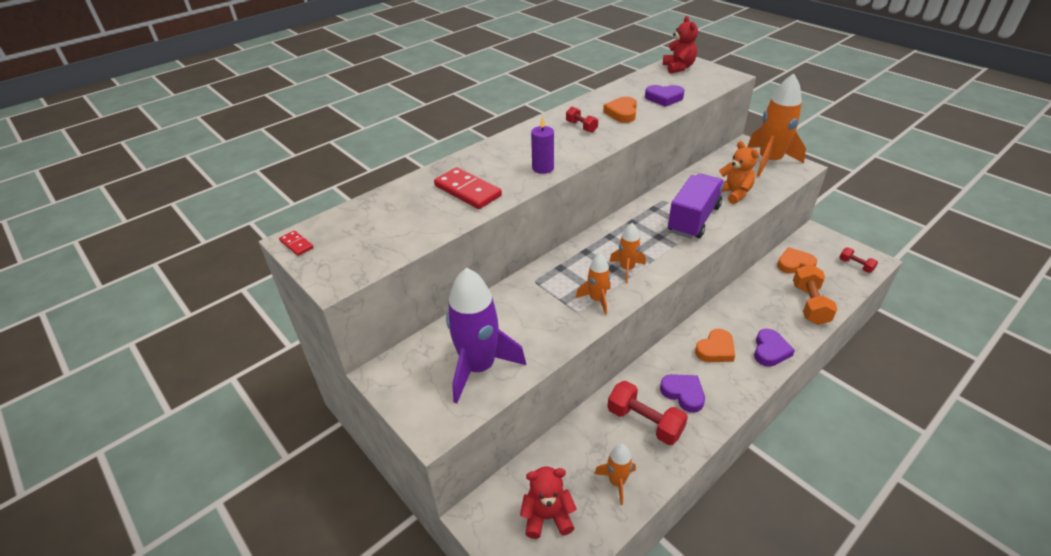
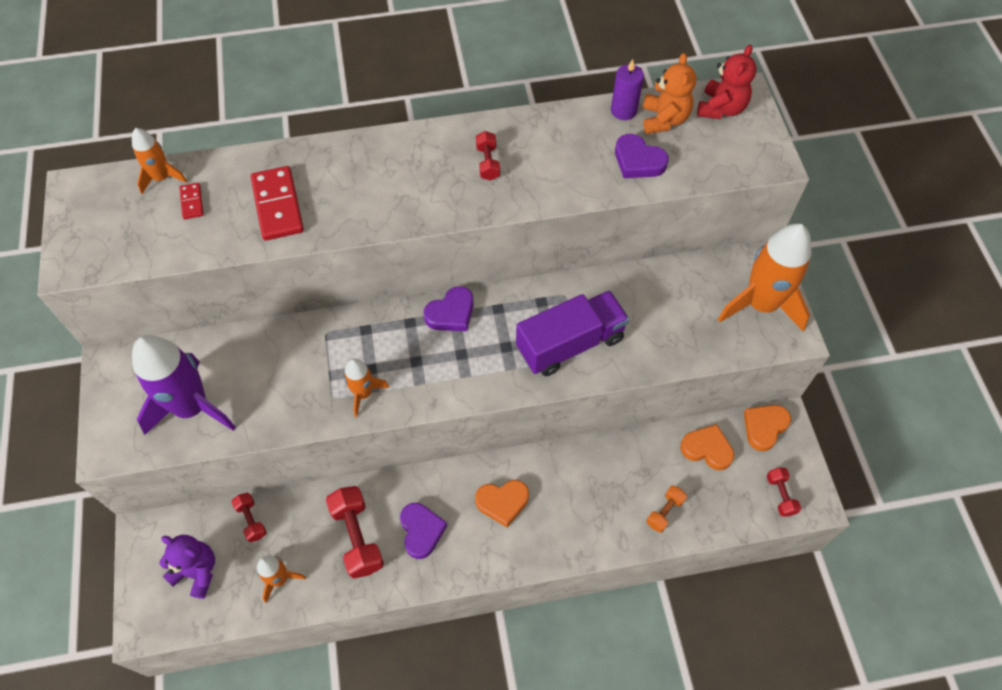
camera: 30 degrees right, 20 degrees up
(296, 244) = (73, 196): red domino -> red domino (192, 202)
(543, 168) = (382, 212): purple candle -> purple candle (623, 110)
(547, 516) = (197, 571): red teddy bear -> purple teddy bear
(557, 456) = (251, 520): none -> red dumbbell
(622, 113) = (558, 162): orange heart -> orange heart (764, 427)
(627, 269) = (430, 371): orange rocket -> orange rocket (162, 178)
(733, 193) = (658, 331): orange teddy bear -> orange teddy bear (664, 120)
(770, 350) = (558, 539): purple heart -> purple heart (451, 313)
(810, 304) = (665, 512): orange dumbbell -> orange dumbbell, size x0.56

